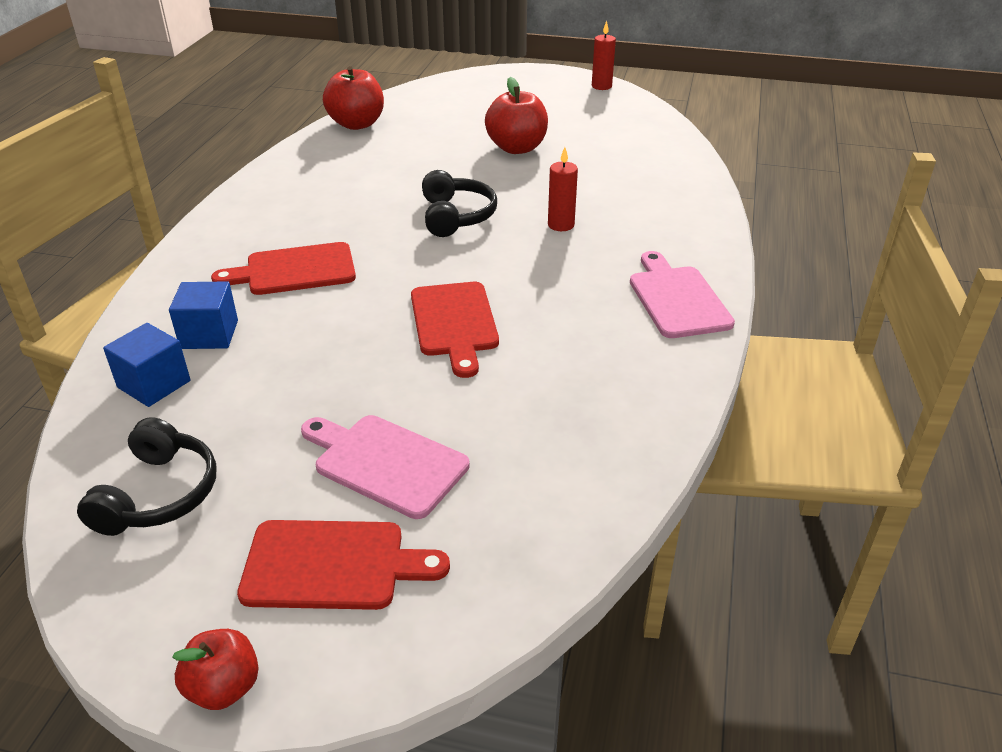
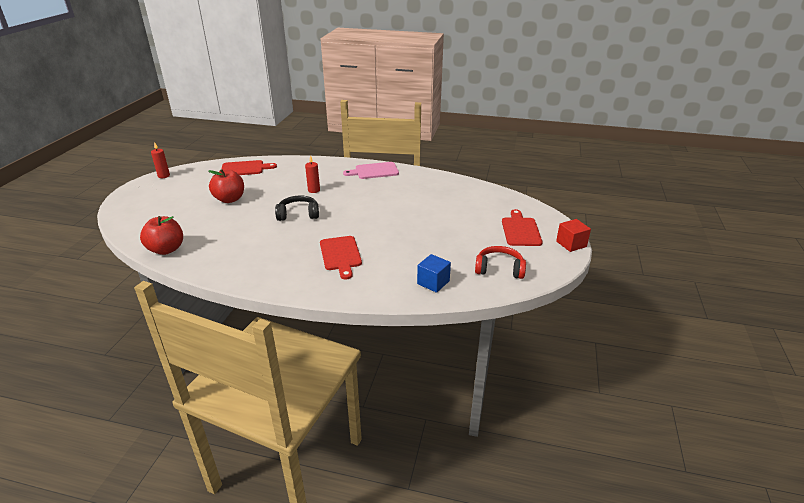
camera: 90 degrees left, 5 degrees down
(158, 494) = (499, 269): black headphones -> red headphones
(209, 334) = (395, 273): blue cube -> none
(224, 687) = (571, 244): red apple -> red cube
(386, 463) = (472, 223): pink cutting board -> none
(454, 323) = (388, 213): red cutting board -> red cutting board (245, 168)

